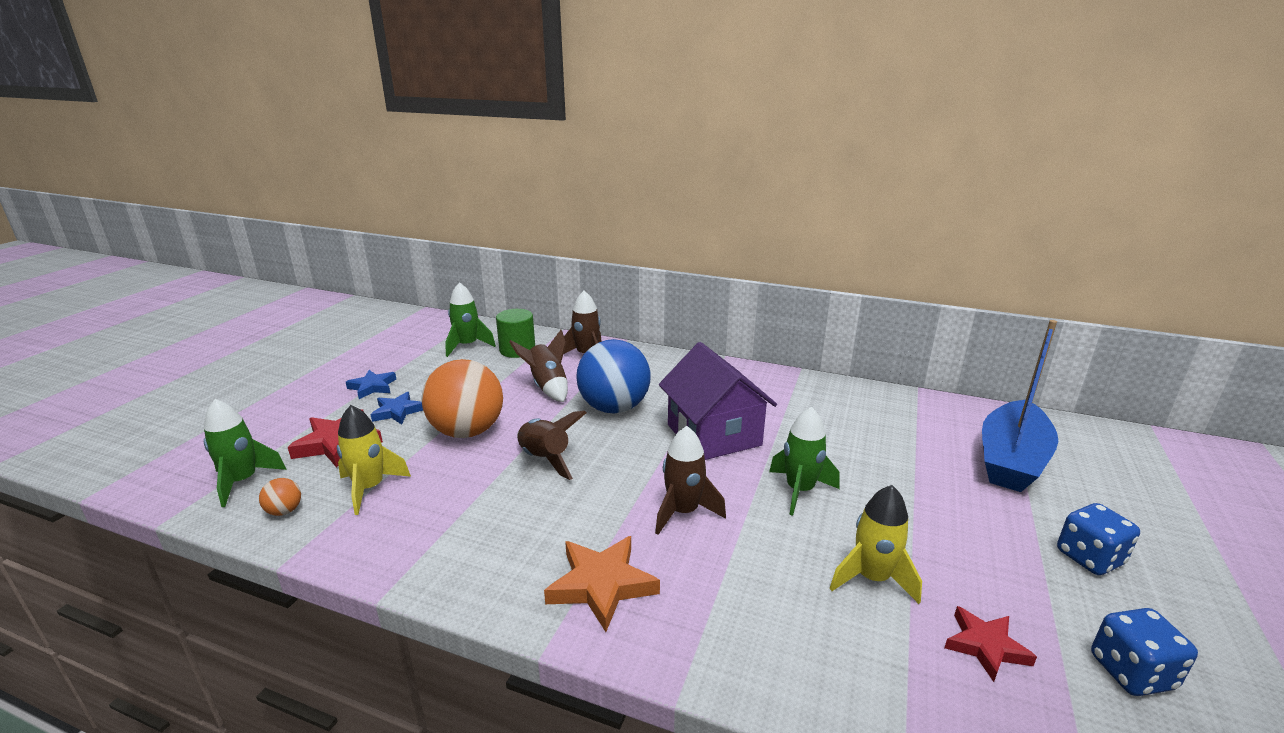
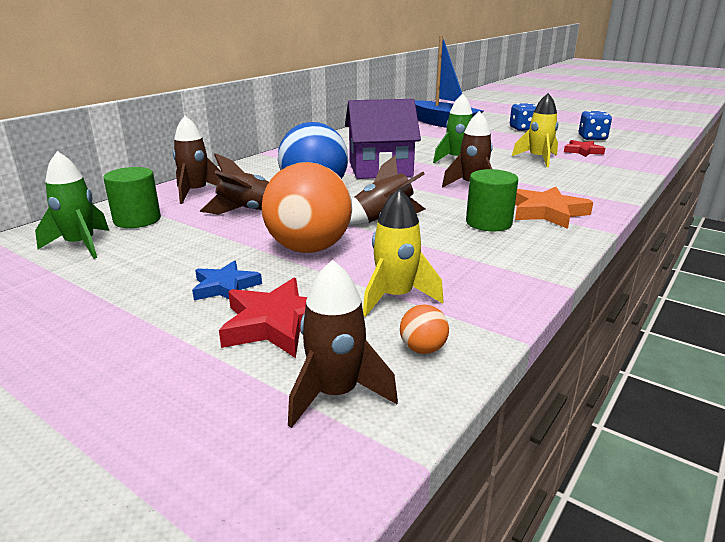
camera: 75 degrees left, 0 degrees up
(243, 481) = (336, 394): green rocket -> brown rocket
(372, 387) = (129, 307): blue star -> none
(550, 533) = (488, 223): none -> green cylinder

